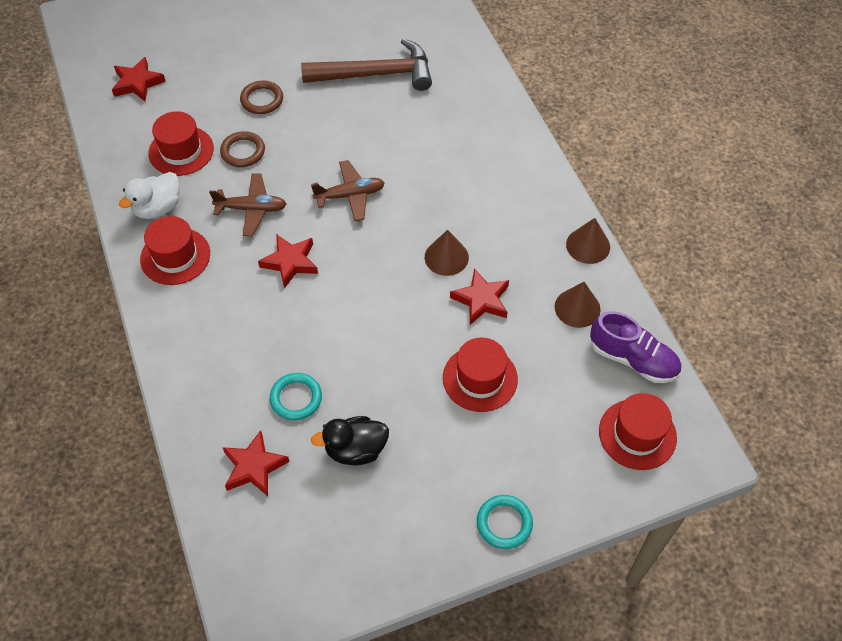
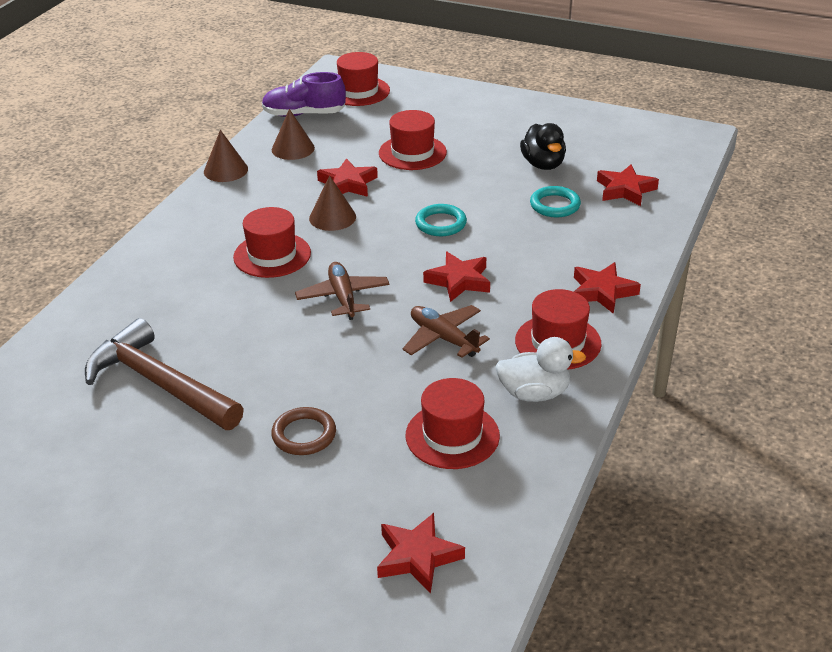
camera: 135 degrees left, 20 degrees down
(180, 324) = (602, 292): none -> red star
(243, 152) = (390, 394): brown ring -> none
(350, 195) = (343, 297): brown plane -> brown plane turned 45 degrees clockwise
(355, 450) = (543, 164): black duck -> black duck turned 45 degrees clockwise
(439, 195) = (272, 255): none -> red hat
(504, 523) = (491, 100): turquoise ring -> turquoise ring (440, 223)
(633, 359) = (304, 114): purple shoe -> purple shoe turned 75 degrees counterclockwise

